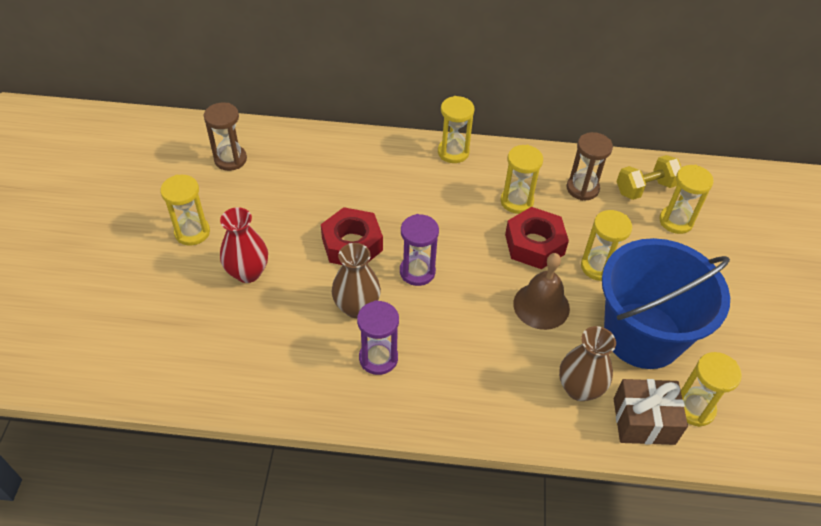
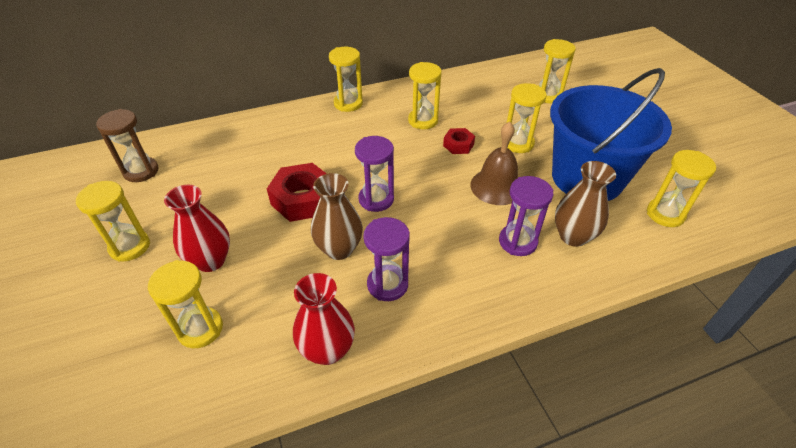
camera: 25 degrees left, 5 degrees down
(214, 329) = (200, 329): none -> yellow hourglass
(299, 391) = (327, 350): none -> red vase
(521, 370) = (517, 242): none -> purple hourglass
(534, 244) = (458, 145): red nut -> red nut, size x0.55
(582, 188) = (466, 96): brown hourglass -> none
(644, 421) = (639, 239): brown gift -> none
(645, 188) = (510, 82): yellow dumbbell -> none

